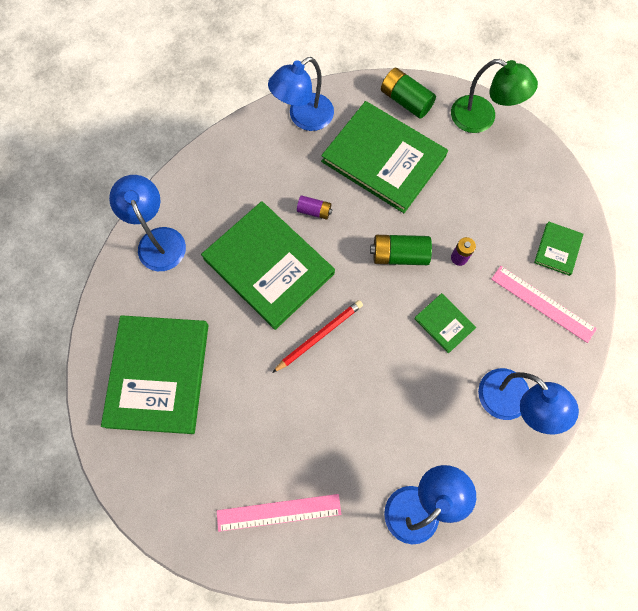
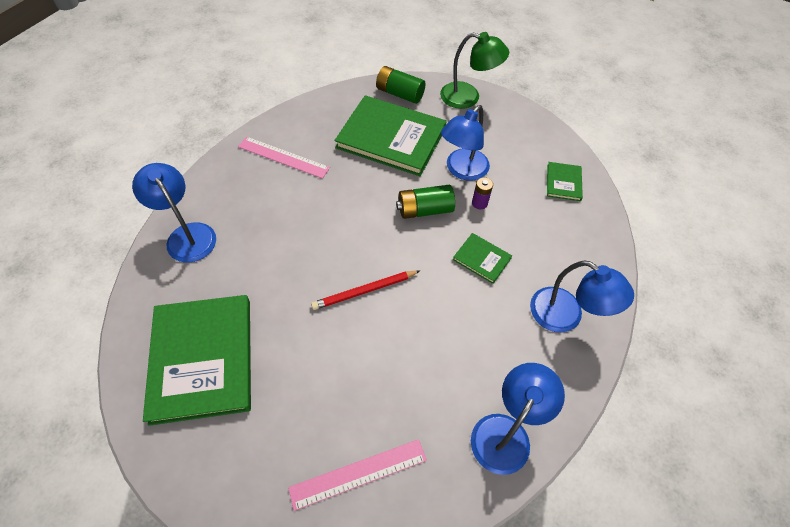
camera: 15 degrees left, 15 degrees down
(269, 266) = (302, 239): green book -> none
(303, 118) = (312, 117): blue lamp -> blue lamp (462, 170)
(314, 211) = (337, 187): purple battery -> none
(319, 336) = (364, 291): red pencil -> red pencil turned 150 degrees counterclockwise
(543, 303) = (565, 227): pink ruler -> pink ruler (283, 157)

